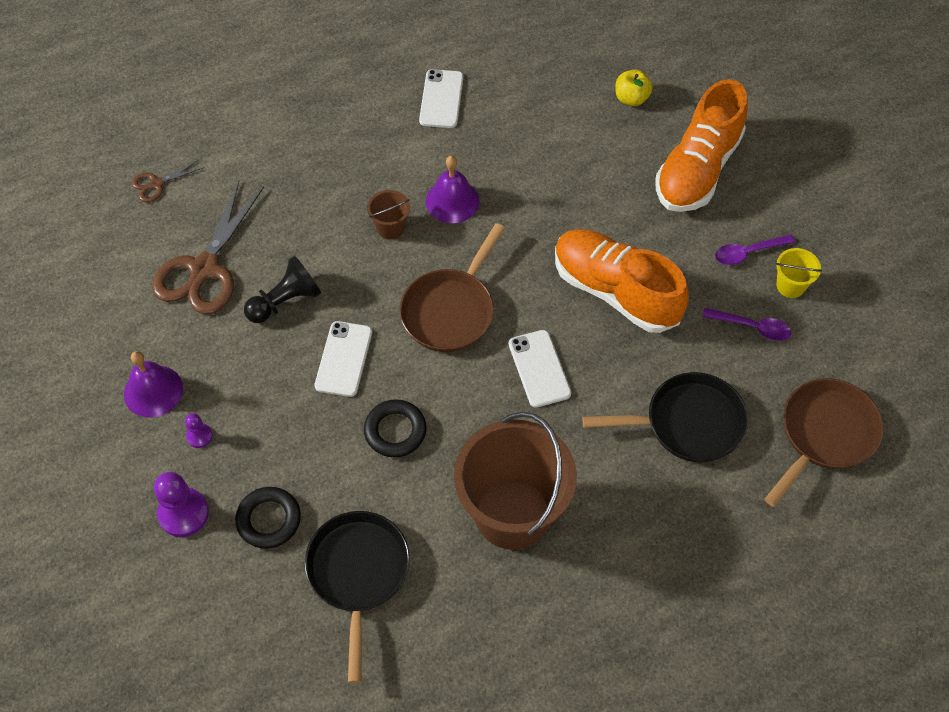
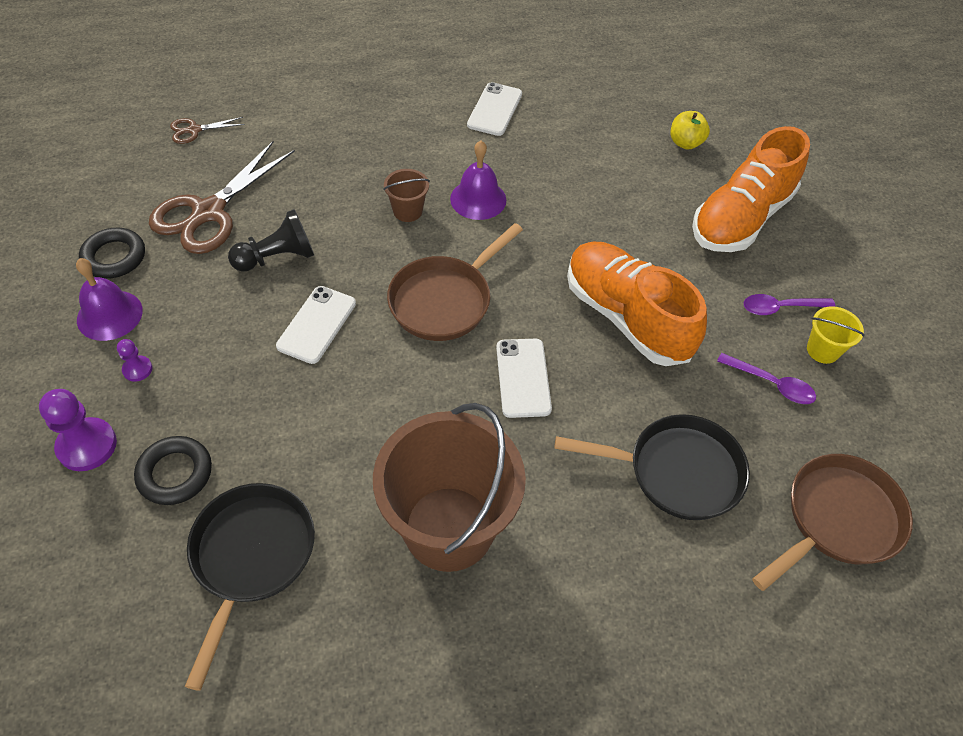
camera: 10 degrees right, 5 degrees down
(395, 431) = (346, 409): black ring -> black ring (114, 257)

